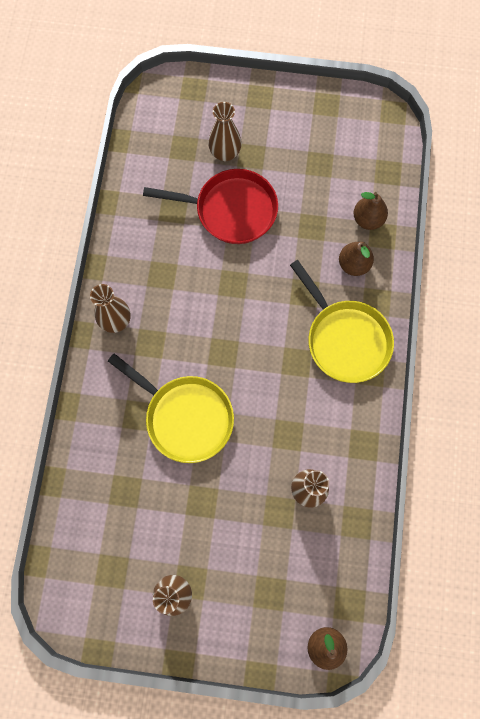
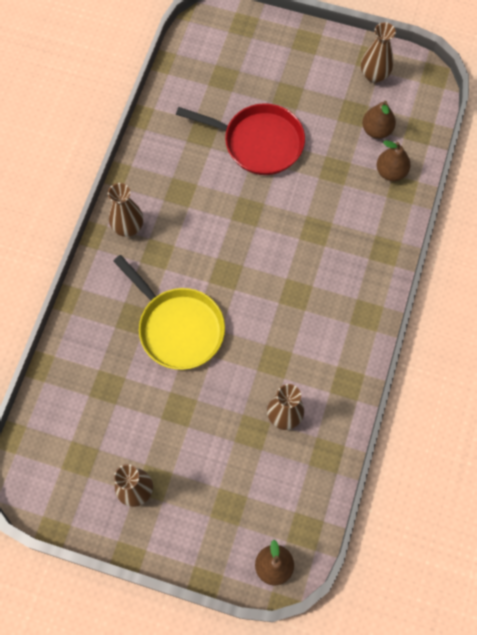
camera: 10 degrees right, 5 degrees down
(225, 153) = (263, 88): brown vase -> brown vase (374, 75)
(345, 339) = (347, 280): yellow pan -> none
(353, 264) = (369, 212): brown pear -> brown pear (376, 130)

